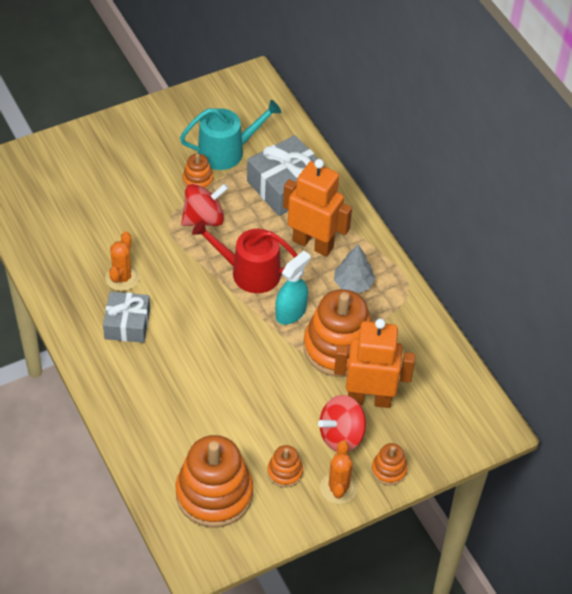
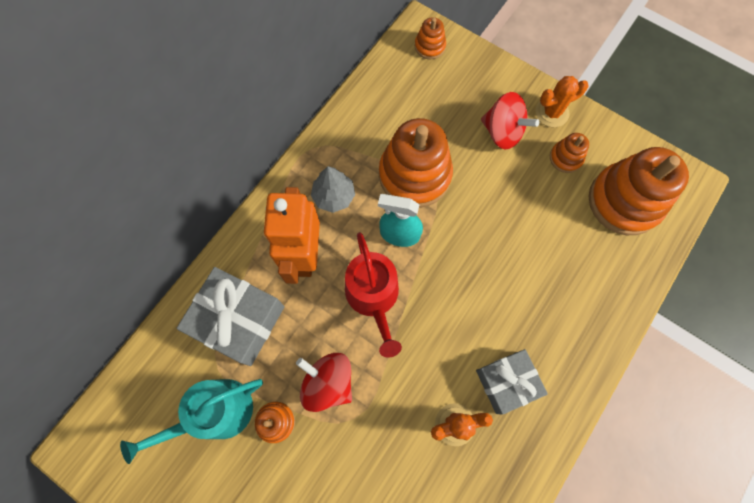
camera: 115 degrees left, 20 degrees up
(227, 151) = (215, 413): turquoise watering can -> turquoise watering can turned 75 degrees counterclockwise
(369, 399) = (452, 128): orange robot -> none
(389, 470) = (510, 85): orange stacking toy -> orange stacking toy (429, 46)

